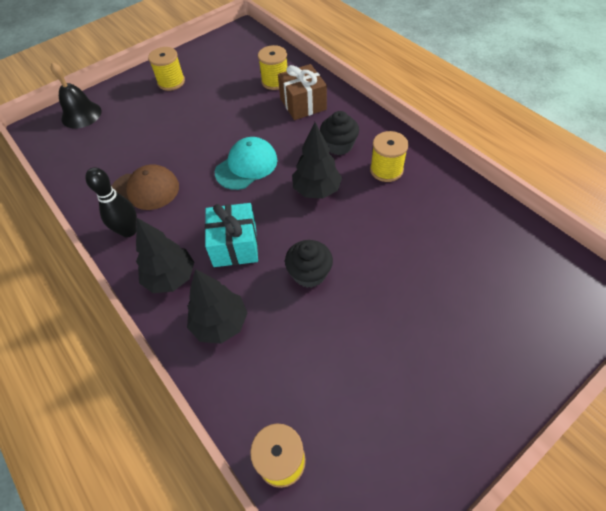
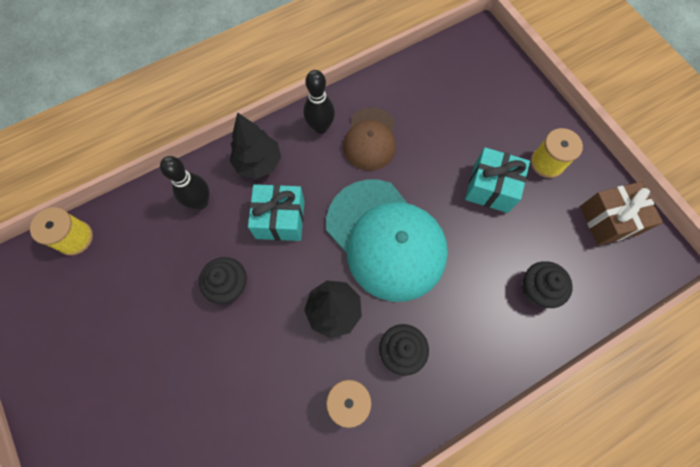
camera: 95 degrees right, 15 degrees up
(81, 115) = (496, 73): black bell -> none
(194, 109) = (491, 188): none -> turquoise gift
(220, 324) = (200, 202): black tree -> black bowling pin
(246, 166) = (386, 239): turquoise cap -> turquoise cap, size x1.76
(275, 81) = (537, 289): yellow spool -> black cupcake
(303, 104) = (485, 319): brown gift -> brown gift (609, 220)

